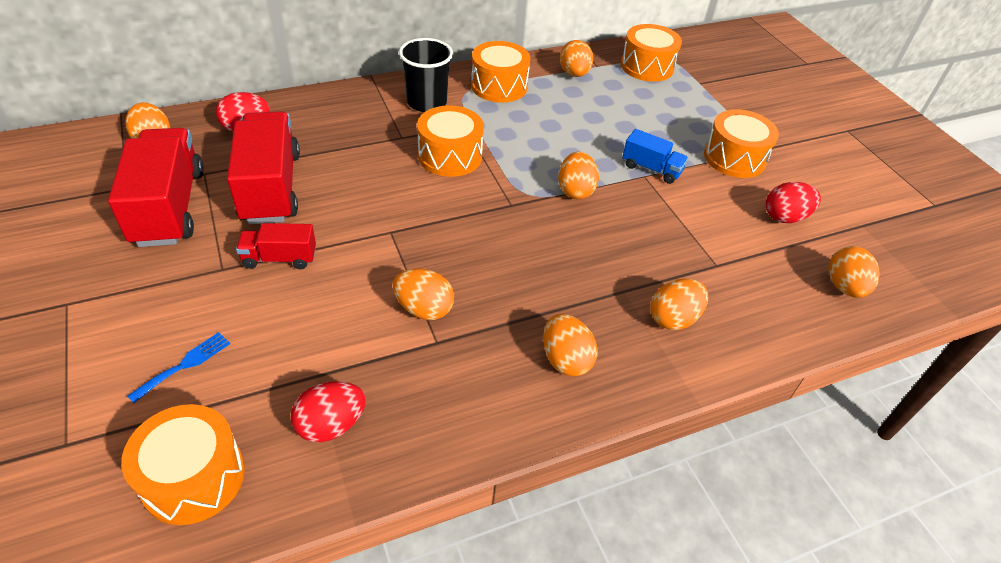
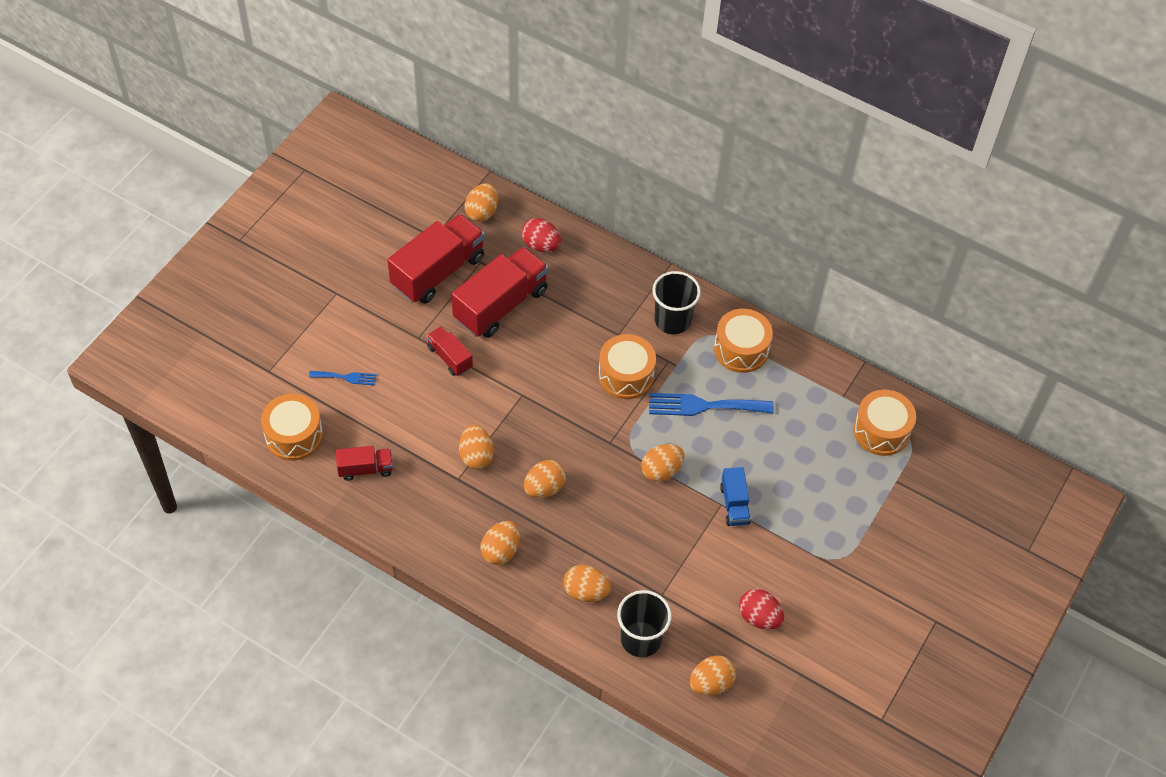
camera: 55 degrees right, 10 degrees up
(331, 425) = (365, 469): red egg -> red truck
(532, 132) = (704, 406): none -> blue fork
(574, 74) = (812, 387): orange egg -> orange egg (544, 488)
(734, 158) = (805, 553): orange drum -> none
(761, 308) = (641, 639): none -> black cup

